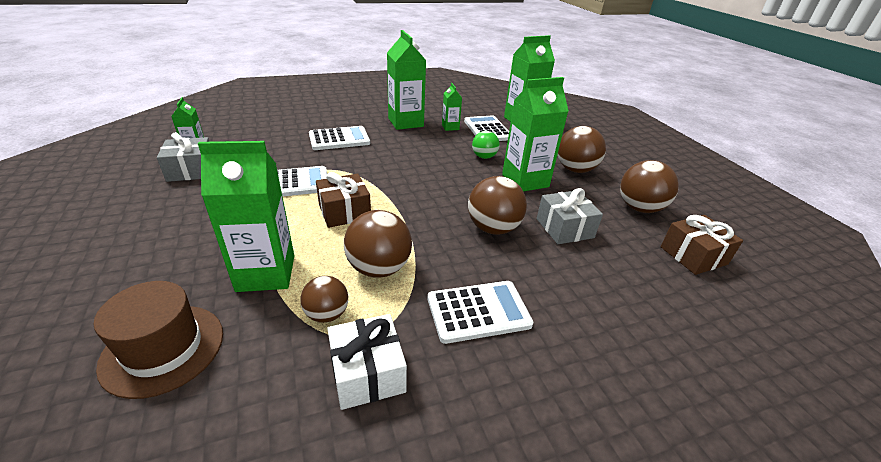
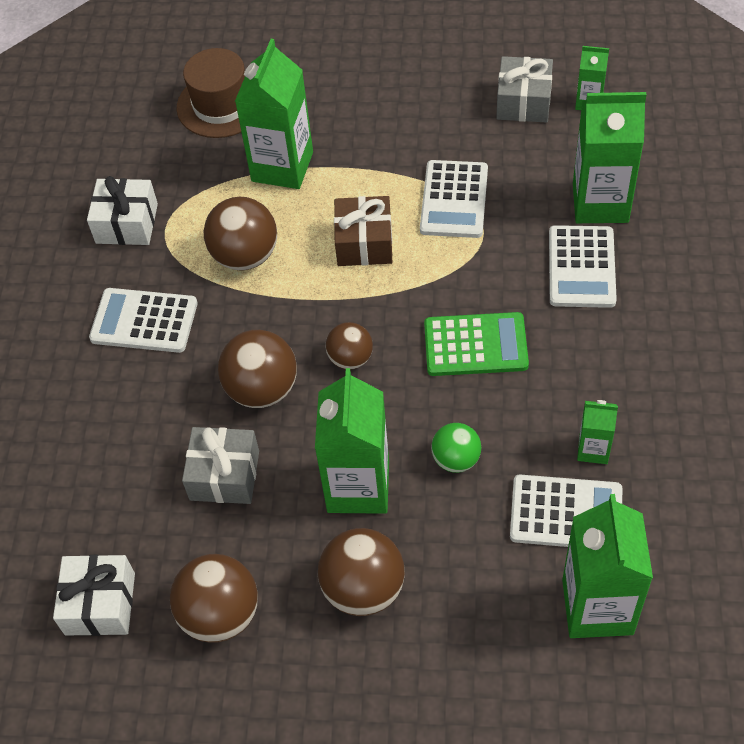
camera: 120 degrees right, 20 degrees up
(327, 314) = (203, 206): brown ball -> brown ball (350, 358)
(405, 122) = (632, 380): green carton -> green carton (600, 203)
(409, 161) = (475, 345): none -> green calculator
(478, 311) = (144, 321): white calculator -> white calculator turned 90 degrees clockwise
(693, 255) = (100, 604): brown gift -> white gift

